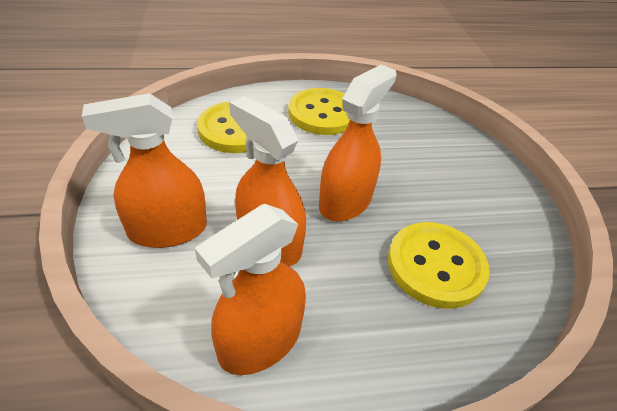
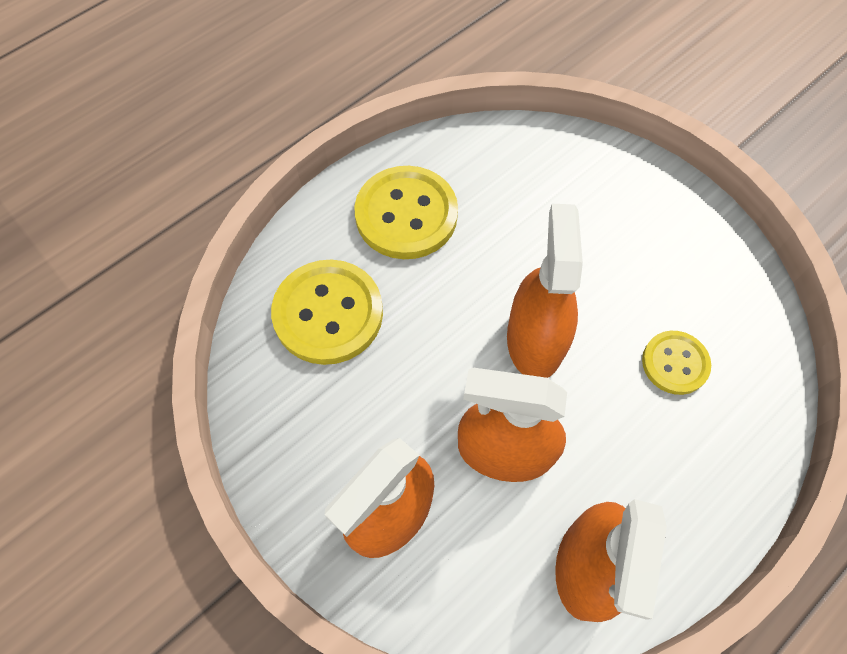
camera: 30 degrees left, 20 degrees up
(435, 266) = (675, 363): yellow button -> yellow button, size x0.58

